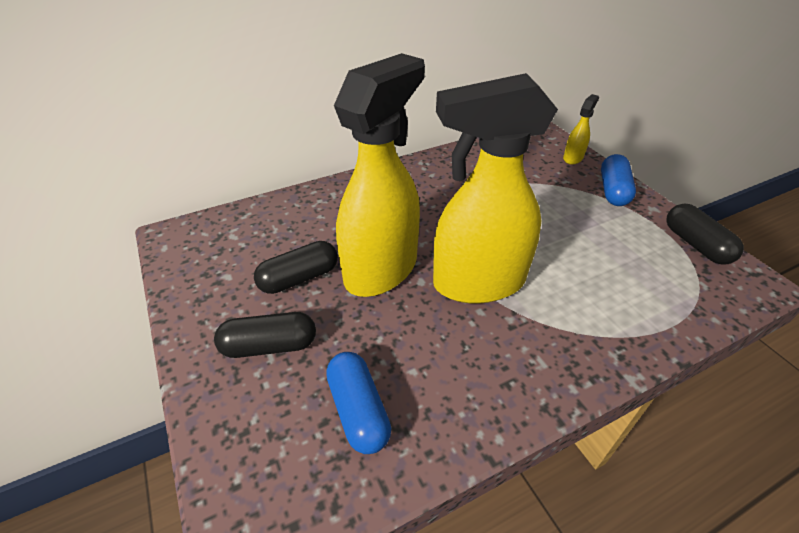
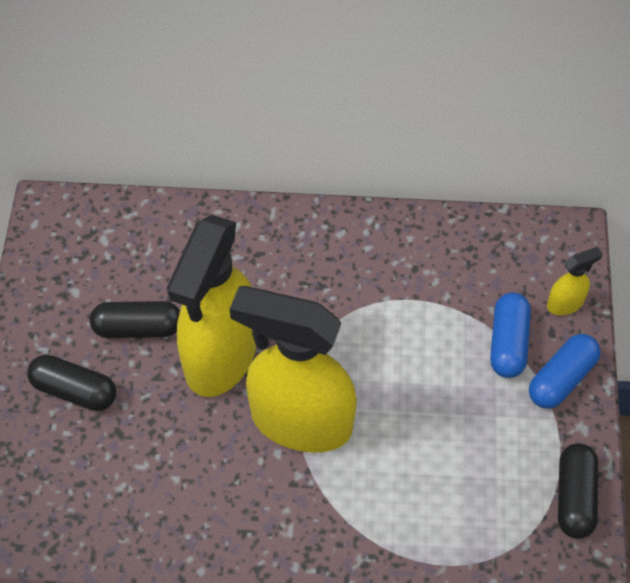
camera: 30 degrees right, 15 degrees up
(358, 410) = (110, 488): blue capsule -> blue capsule (508, 343)
(381, 269) = (220, 356): yellow spray bottle -> yellow spray bottle turned 135 degrees clockwise

